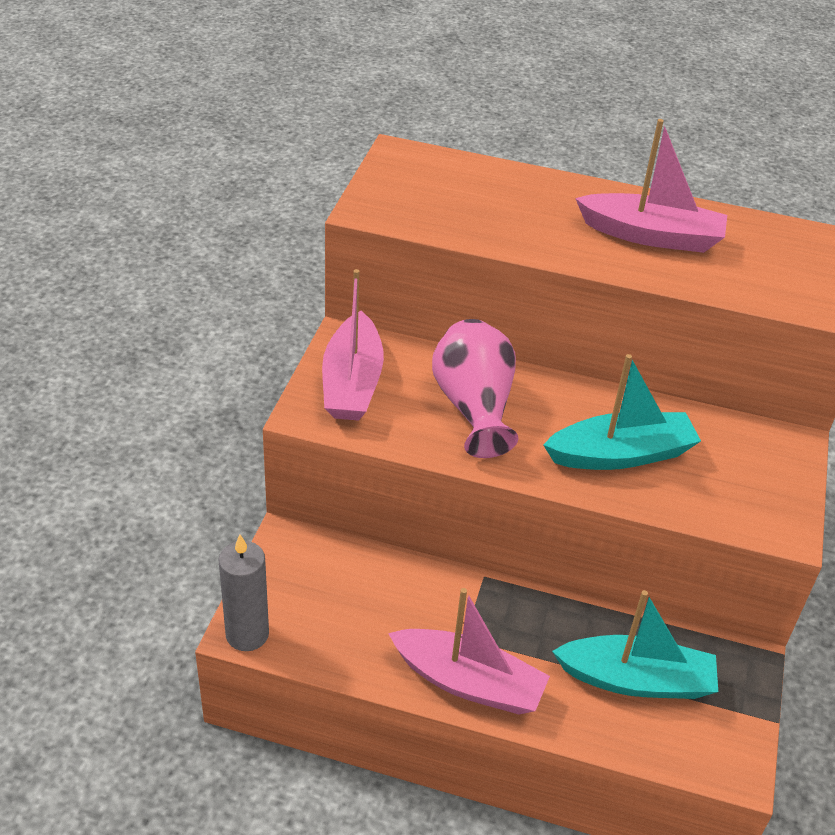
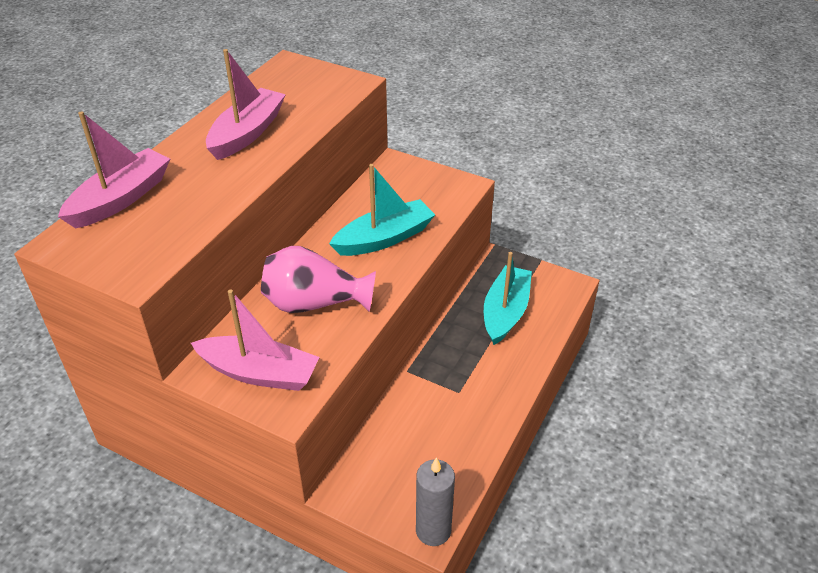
camera: 75 degrees left, 0 degrees up
(468, 682) = (497, 397): pink boat -> pink boat (121, 198)
(621, 454) = (384, 238): turquoise boat -> turquoise boat turned 60 degrees clockwise

